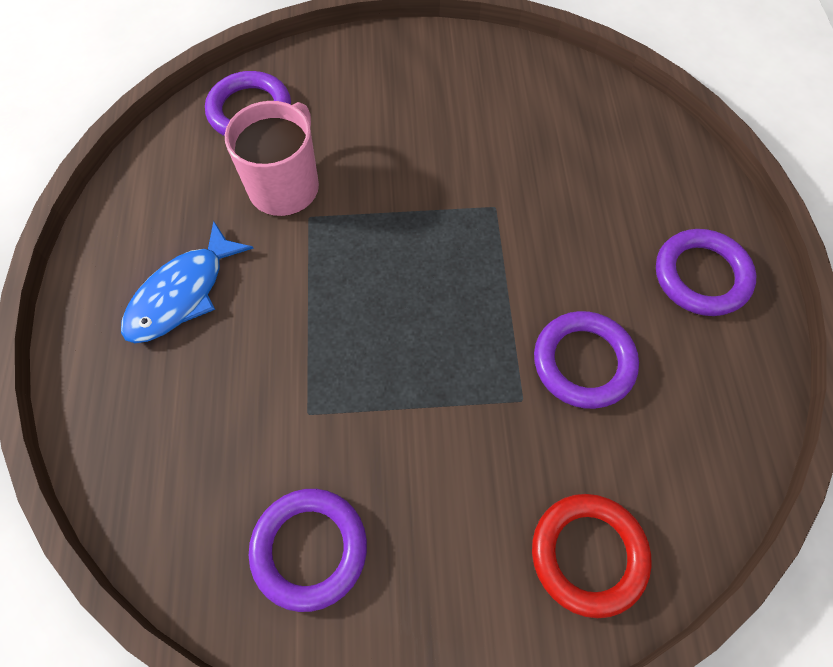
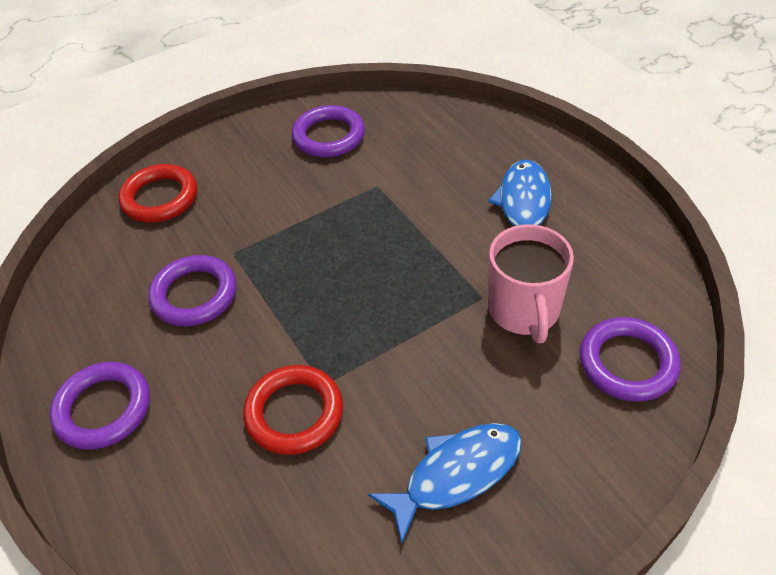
camera: 155 degrees right, 15 degrees down
(434, 99) = (456, 474): none -> blue fish
(531, 194) = (294, 413): none -> red ring

